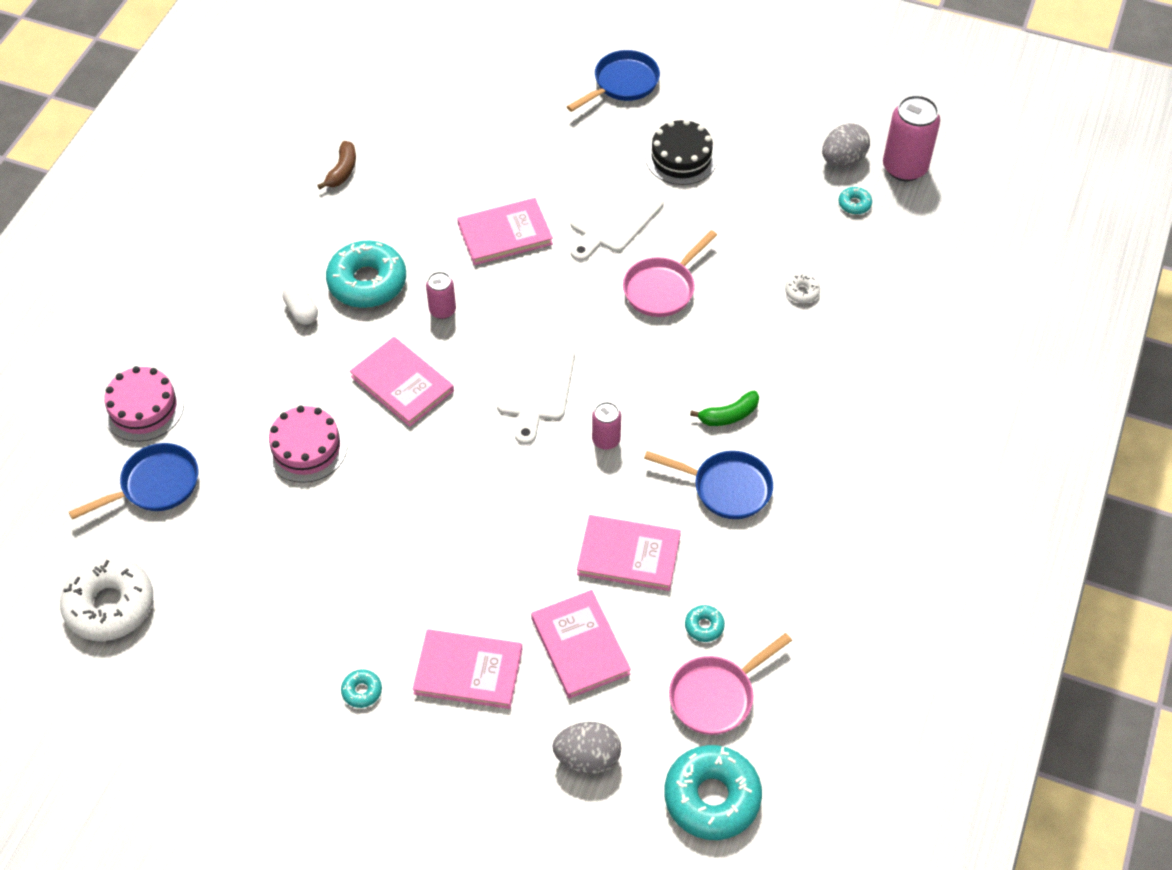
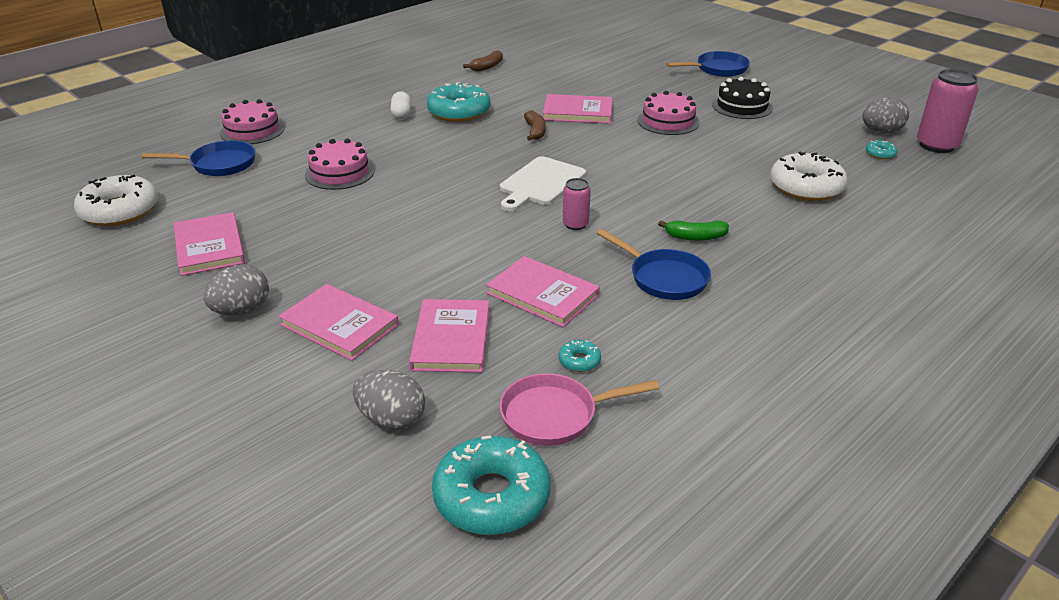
camera: 25 degrees right, 20 degrees down
(362, 691) = (241, 310): turquoise donut -> grey egg
(402, 384) = (439, 160): pink book -> pink book (209, 247)
(442, 310) = (501, 134): pink can -> none
(478, 291) = (535, 131): none -> brown banana
(614, 217) = (668, 121): white cutting board -> pink cake
(662, 288) = (683, 160): pink pan -> none
(802, 292) = (806, 187): white donut -> white donut, size x2.31

